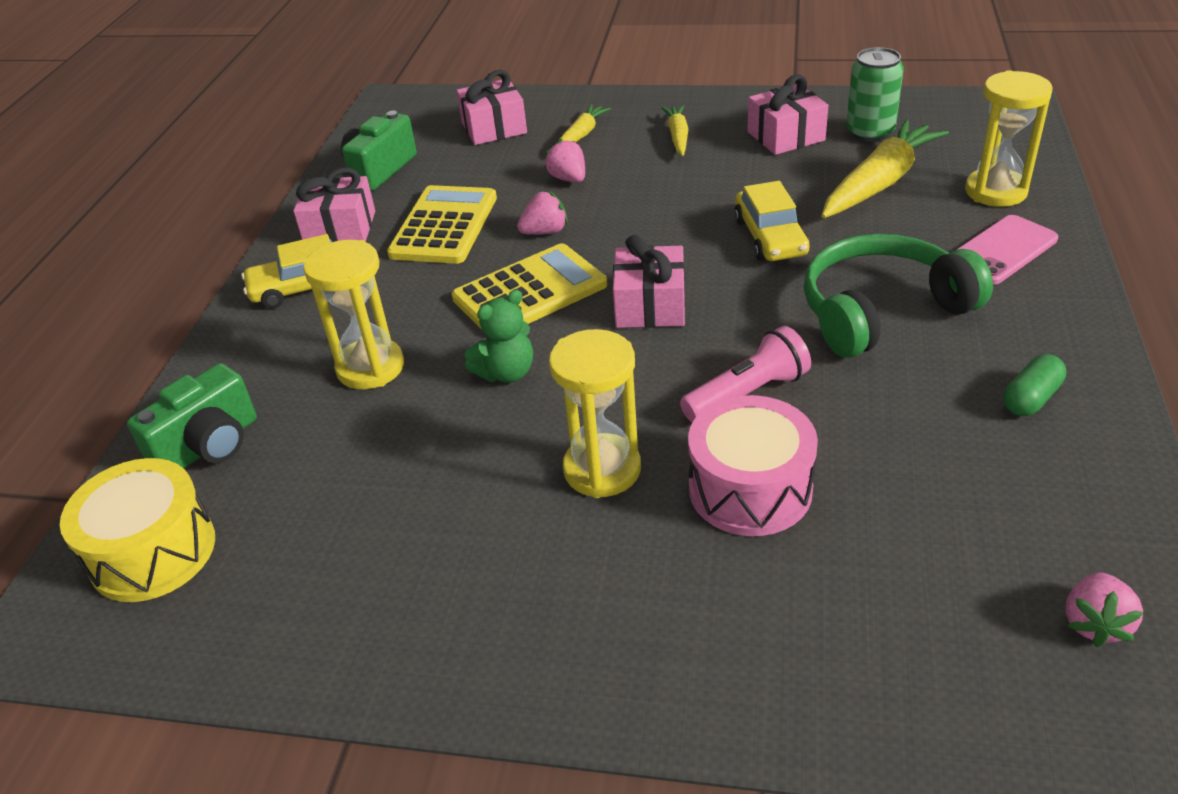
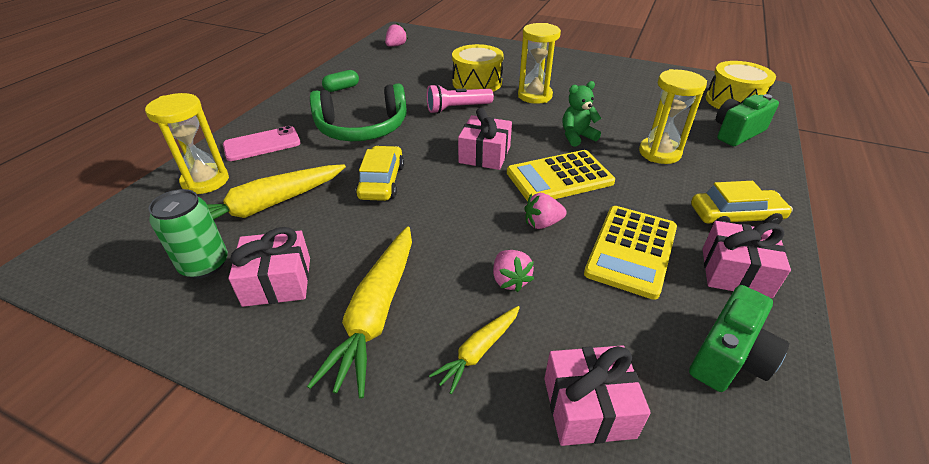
camera: 170 degrees left, 0 degrees up
(678, 136) = (376, 314): yellow carrot -> yellow carrot, size x1.85
(750, 489) = (477, 82): pink drum -> yellow drum

